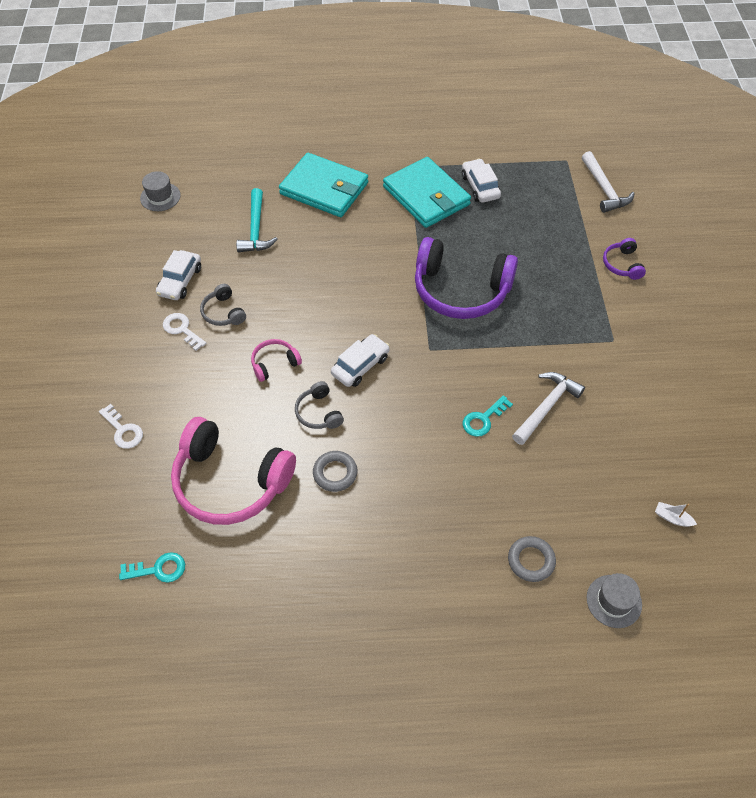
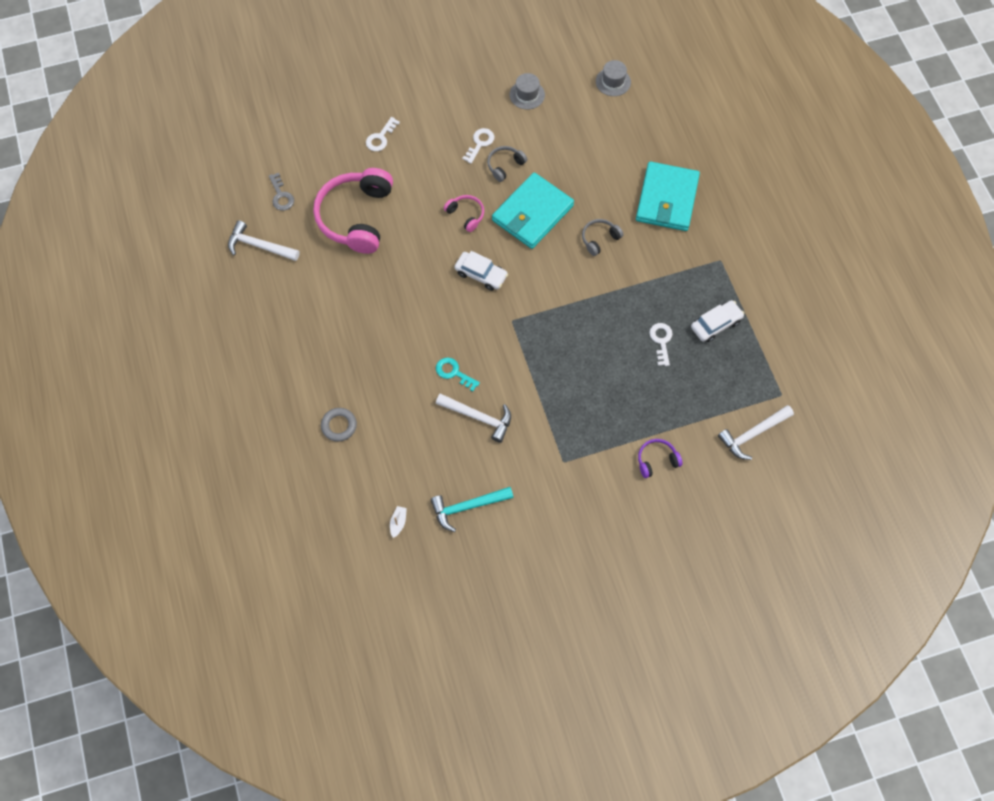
camera: 75 degrees right, 10 degrees up
(158, 569) = (281, 196): turquoise key -> grey key
(180, 281) = (527, 126): white car -> none
(229, 613) = (259, 246): none -> white hammer
(256, 229) = (600, 161): turquoise hammer -> turquoise hammer (467, 507)
(319, 412) = (429, 257): grey headphones -> grey headphones (599, 239)
(335, 473) = (379, 281): grey ring -> none
(426, 196) = (687, 282): turquoise wallet -> turquoise wallet (532, 213)
(460, 290) = (582, 331): purple headphones -> none
(488, 230) = (661, 341): none -> white key
(614, 601) = (319, 486): grey hat -> grey hat (527, 95)

